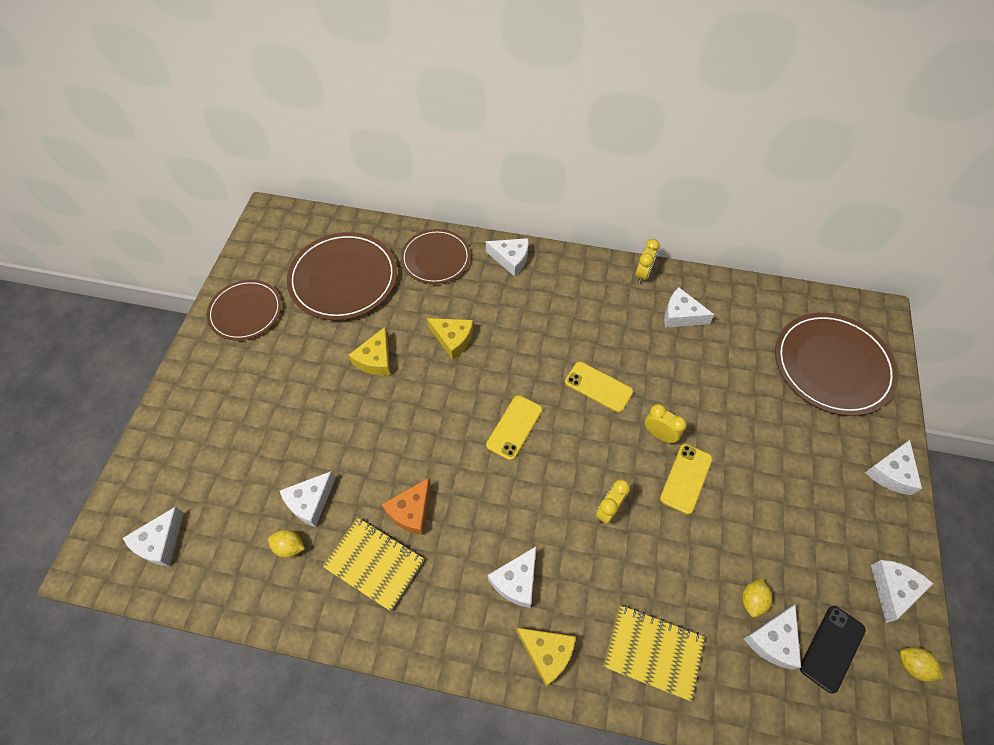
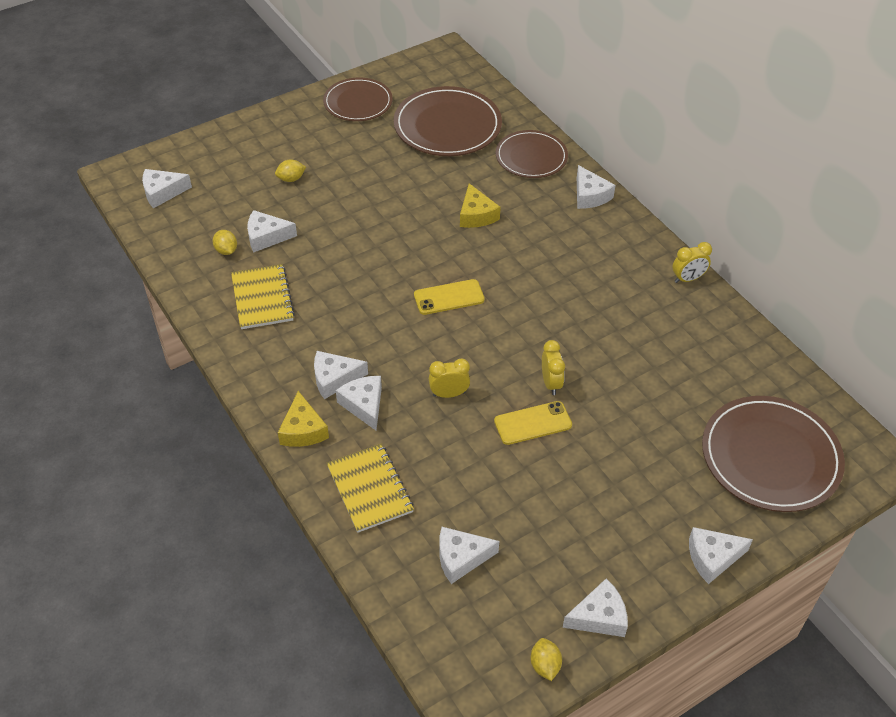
camera: 45 degrees right, 10 degrees down
(376, 359) = (407, 189): yellow cheese -> none
(411, 511) = (319, 290): orange cheese -> none
(598, 387) = (545, 321): yellow phone -> none
(681, 315) = (681, 327): white cheese -> white cheese (364, 405)
(752, 600) = (479, 526): yellow lemon -> yellow lemon (291, 179)
(832, 648) = (498, 601): black phone -> none

